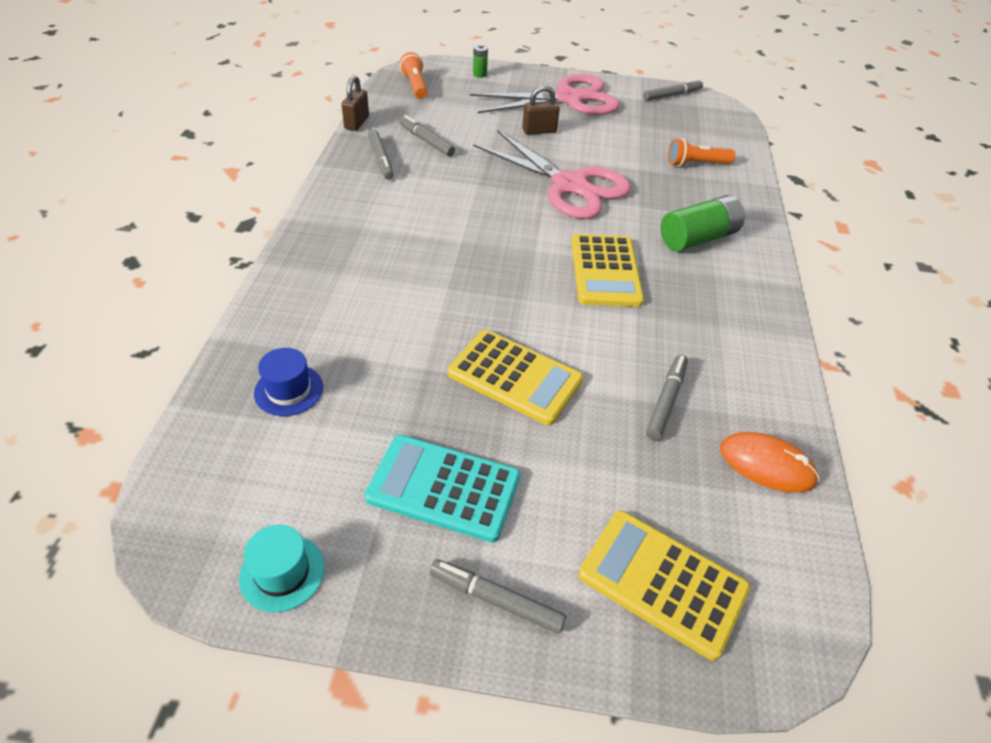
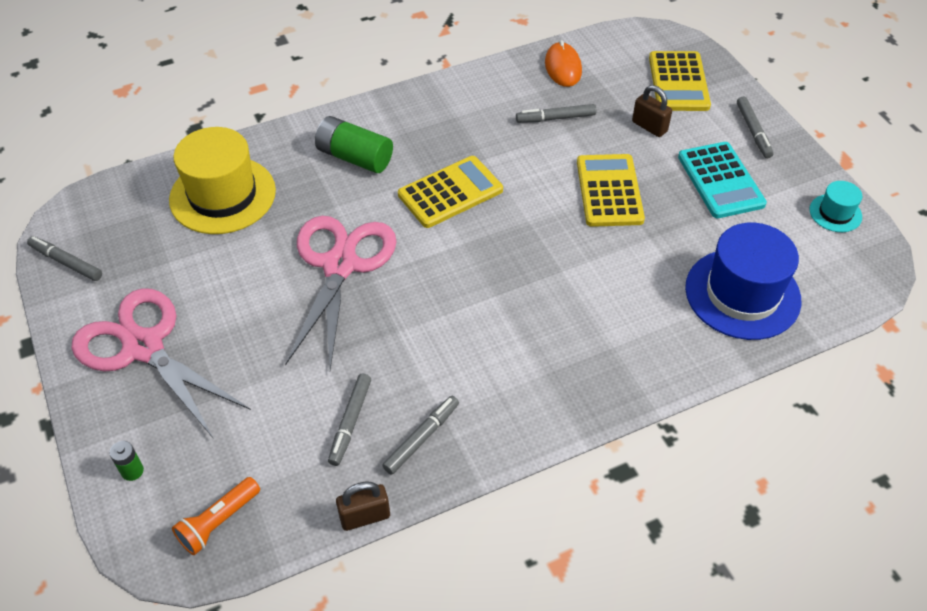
camera: 120 degrees left, 5 degrees up
(289, 390) = (742, 294): blue hat -> blue hat, size x2.08
(539, 131) = (247, 337): brown padlock -> brown padlock (649, 127)
(696, 164) = (222, 195): orange flashlight -> yellow hat

